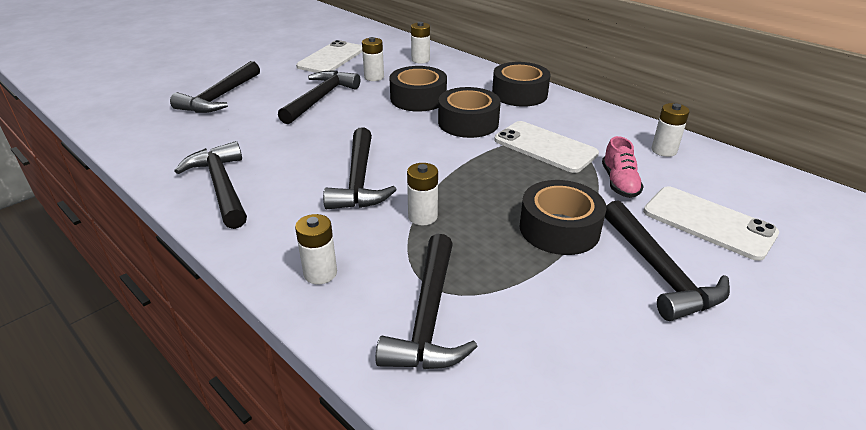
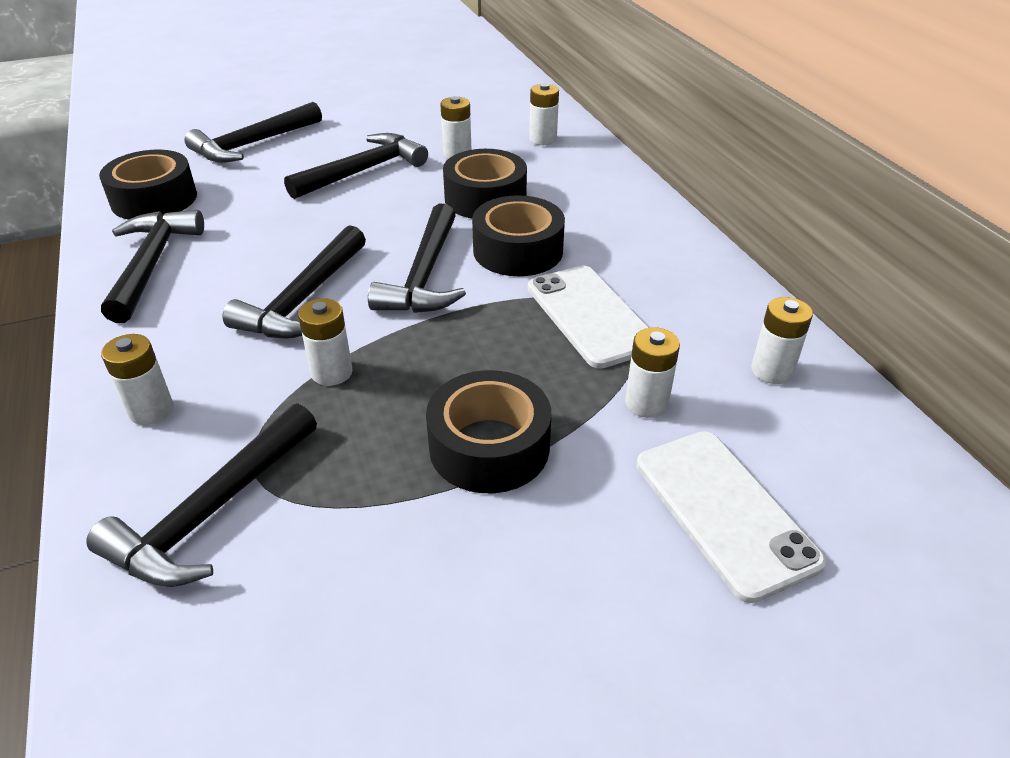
camera: 25 degrees right, 5 degrees up
(331, 58) = (429, 114): white phone -> none
(519, 94) = (634, 222): black tape -> black tape (154, 199)
(619, 183) = (646, 403): pink shoe -> white battery
(658, 271) = (567, 560): black hammer -> black hammer (424, 275)

